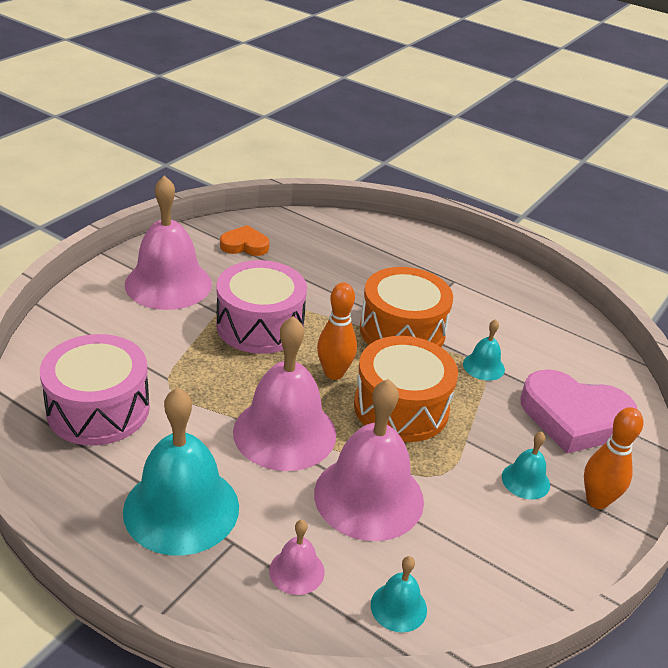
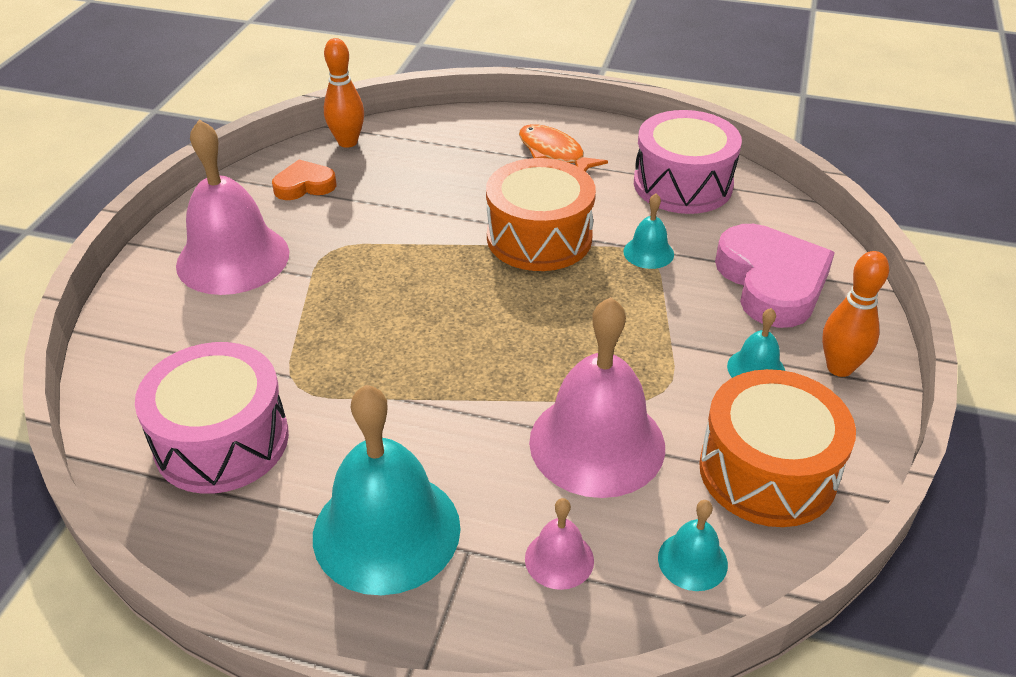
camera: 15 degrees left, 5 degrees up
(260, 325) = (371, 278): pink drum -> pink drum (682, 184)
(284, 432) = (464, 398): pink bell -> none
(334, 373) = (486, 310): orange bowling pin -> orange bowling pin (347, 142)
(401, 407) = (582, 327): orange drum -> orange drum (767, 471)
(446, 270) = (554, 153): none -> orange fish
(574, 418) = (771, 282): pink heart -> pink heart turned 105 degrees counterclockwise

